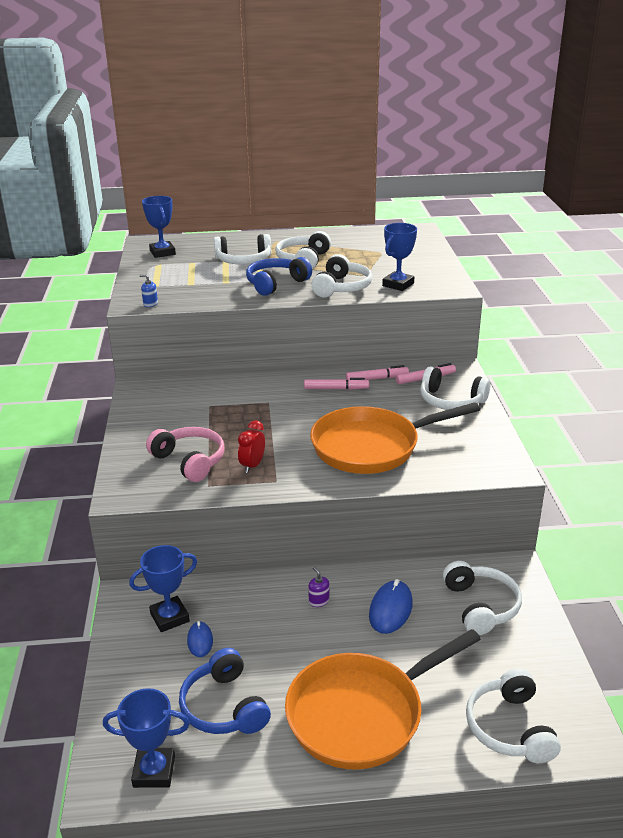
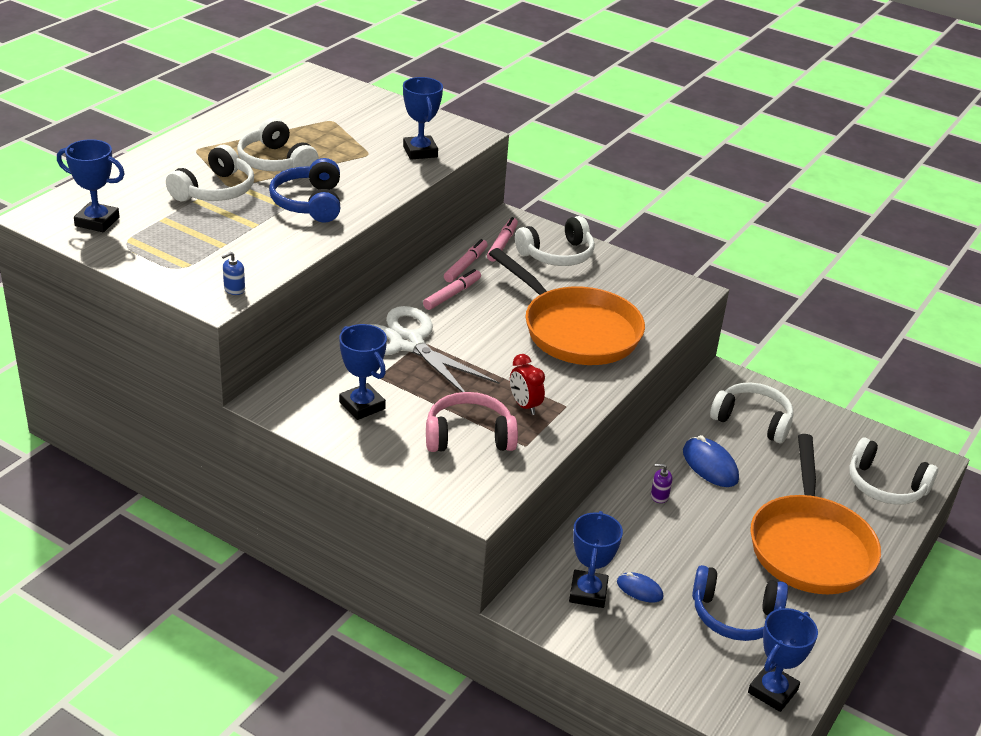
camera: 55 degrees left, 5 degrees up
(172, 414) = (362, 406): none -> blue trophy
(258, 399) = (407, 343): none -> white scissors
(342, 287) = (379, 178): white headphones -> none
(371, 446) = (576, 331): orange pan -> orange pan turned 60 degrees counterclockwise

